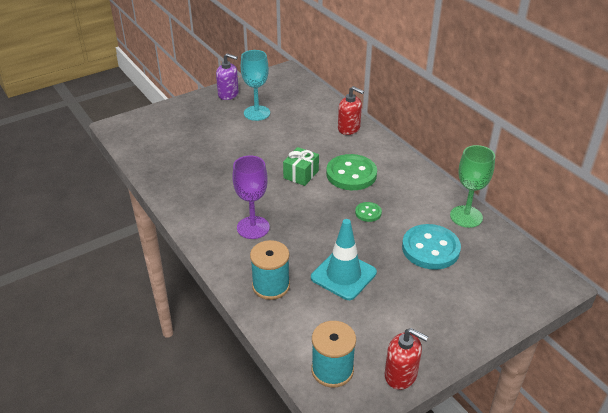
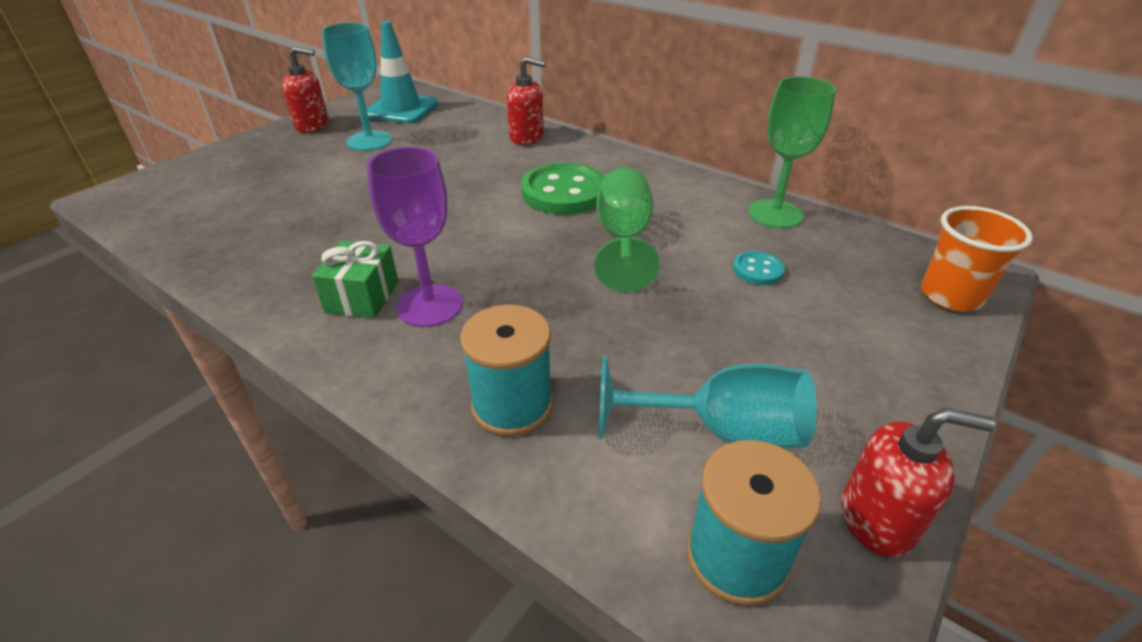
camera: 20 degrees left, 0 degrees up
(228, 94) = (312, 125): purple soap dispenser -> red soap dispenser
(301, 174) = (481, 207): green gift -> green gift (362, 296)
(343, 275) = (642, 348): turquoise traffic cone -> turquoise traffic cone (401, 109)
(357, 322) = (721, 431): none -> turquoise goblet
(368, 213) = (623, 239): green button -> green goblet
(430, 249) = (757, 270): turquoise button -> turquoise button, size x0.49
(528, 290) = (951, 296): none -> orange cup

